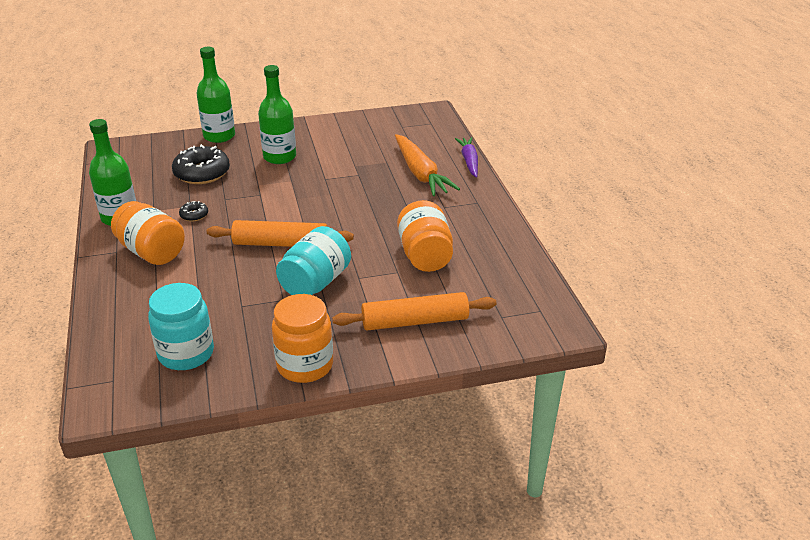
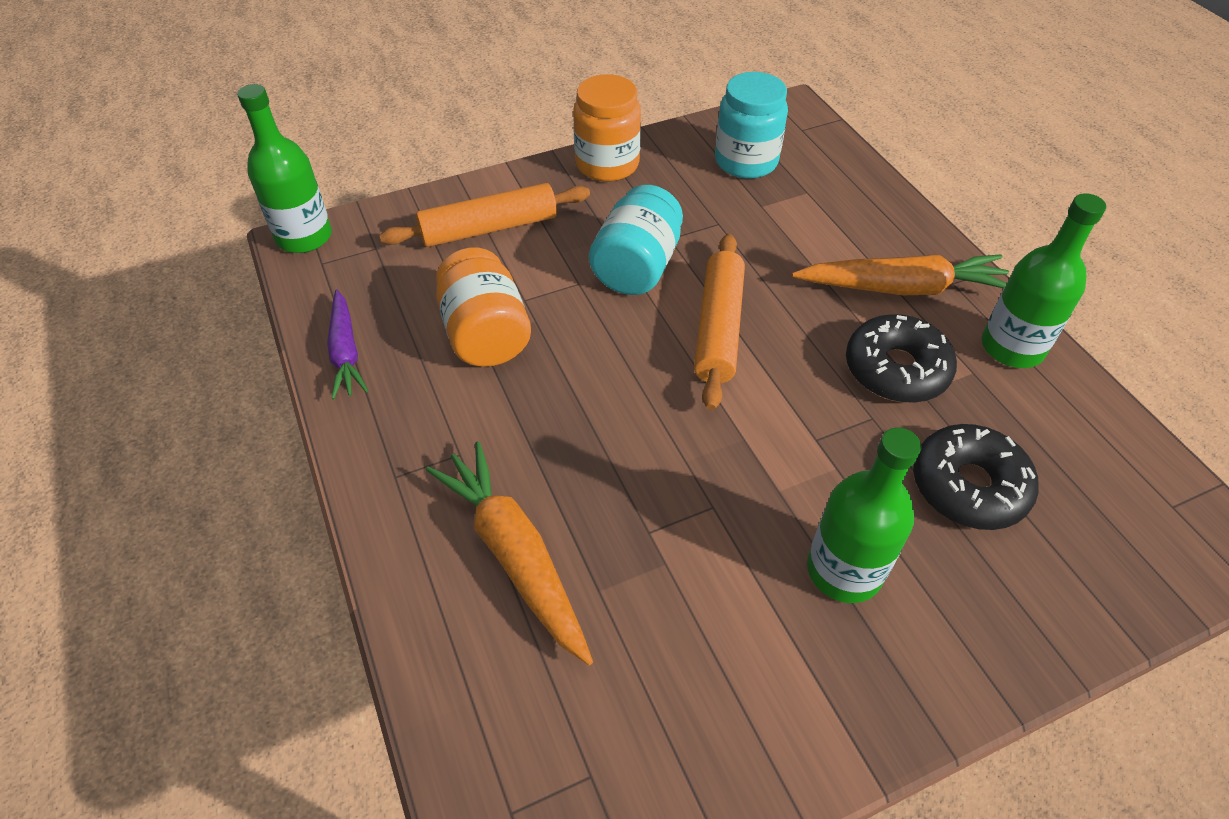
camera: 170 degrees right, 15 degrees up
(151, 252) = (901, 288): orange jar -> orange carrot
(194, 215) = (896, 369): black donut -> black donut, size x2.13
(219, 136) = (1036, 639): green bottle -> green bottle (304, 237)
(280, 244) = (718, 328): orange rolling pin -> orange rolling pin turned 75 degrees counterclockwise
(469, 161) = (405, 622): purple carrot -> purple carrot (345, 351)

